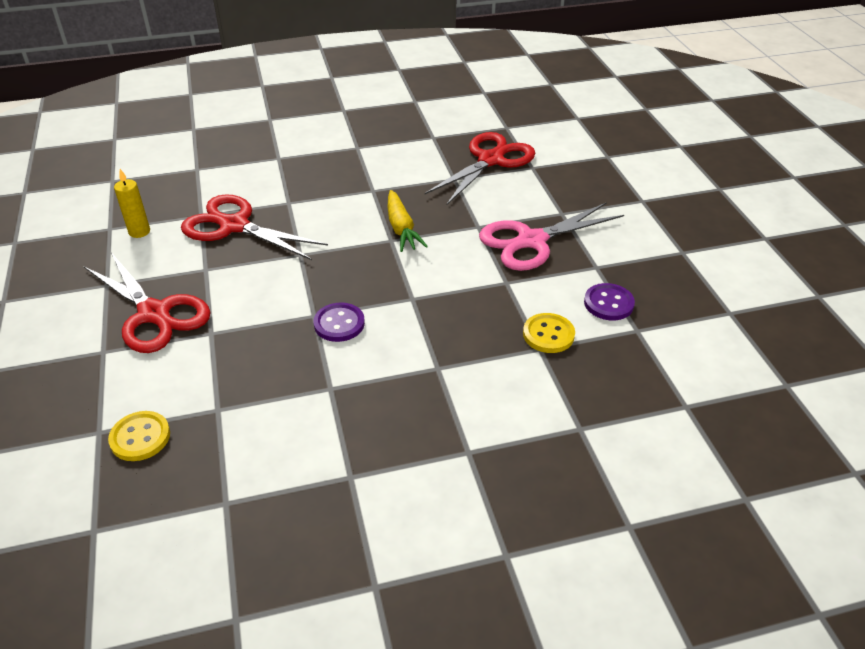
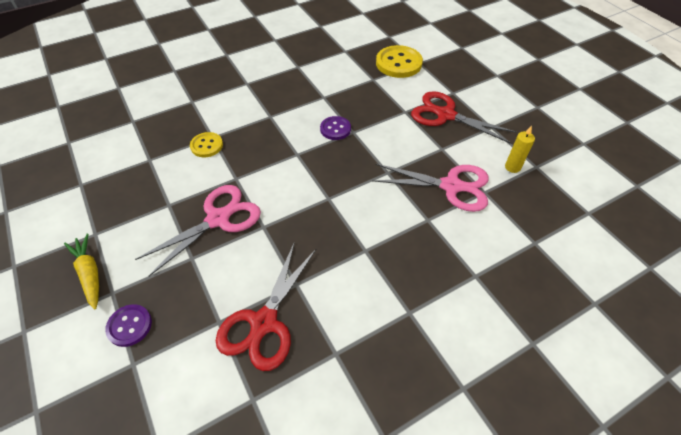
camera: 165 degrees right, 10 degrees up
(140, 437) = (398, 63): yellow button -> yellow button, size x1.71
(234, 226) = (451, 186): red scissors -> pink scissors
(401, 229) = (324, 210): yellow carrot -> yellow carrot (89, 273)
(608, 303) = (164, 174): purple button -> purple button (129, 326)

